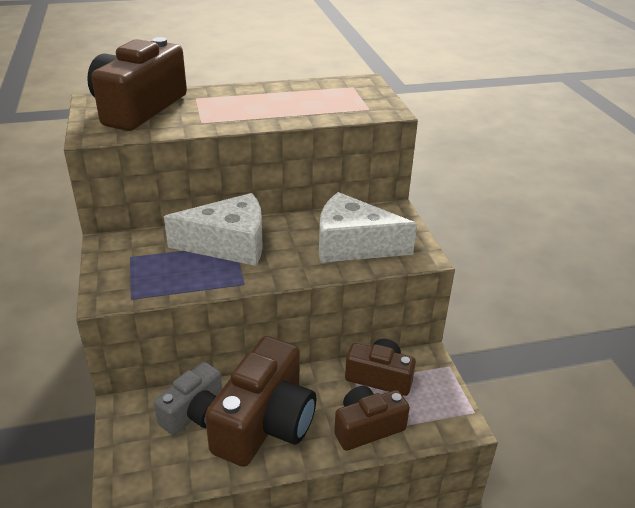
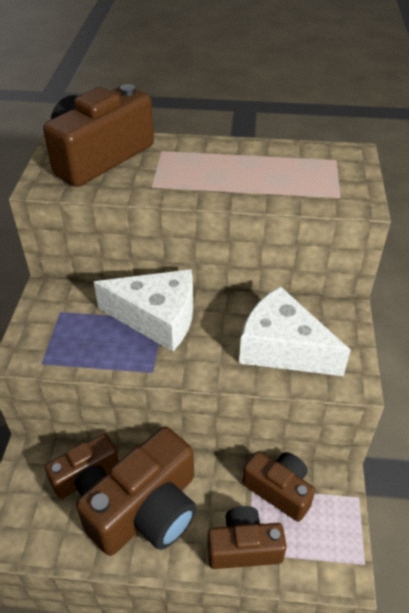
camera: 20 degrees right, 10 degrees up
(195, 413) = (88, 479): grey camera -> brown camera

